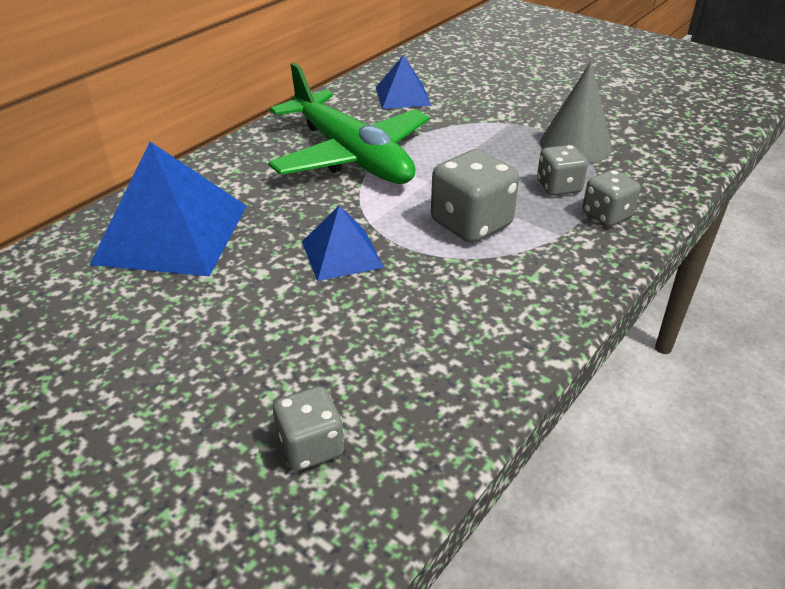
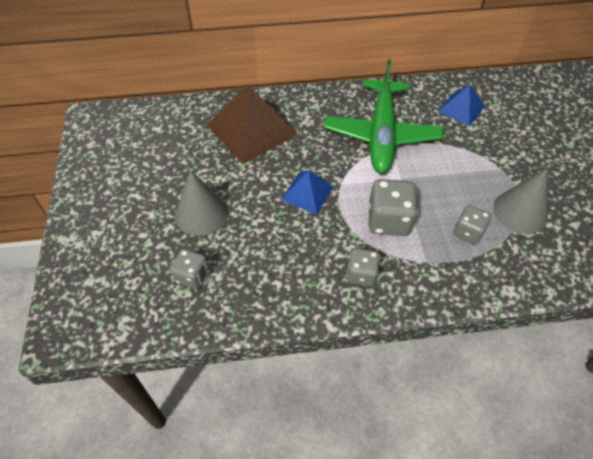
camera: 45 degrees right, 15 degrees up
(171, 233) = (252, 129): blue pyramid -> brown pyramid
(221, 365) = (201, 213): none -> grey cone
(606, 215) = (470, 269): grey dice -> grey dice (361, 274)

